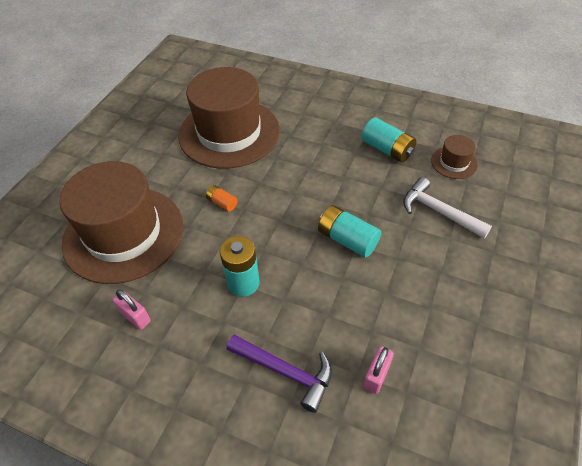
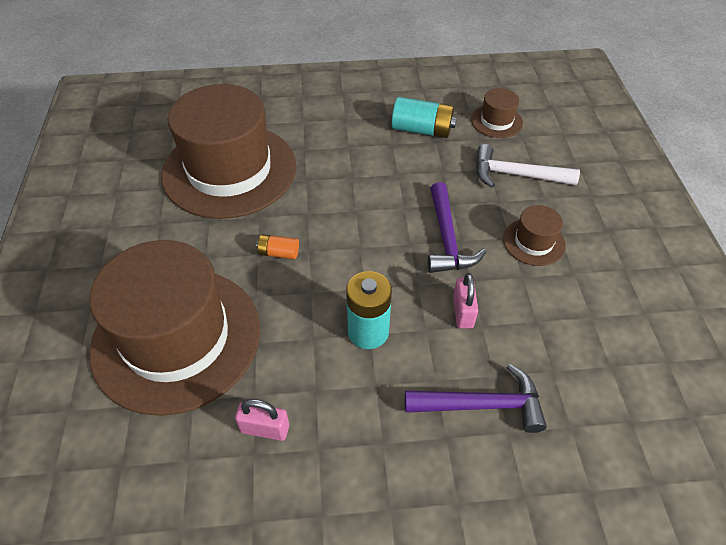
camera: 30 degrees left, 0 degrees up
(347, 239) = (447, 238): turquoise battery -> purple hammer
(376, 375) = (572, 363): pink padlock -> pink padlock (463, 312)
(414, 269) = (533, 242): none -> brown hat

